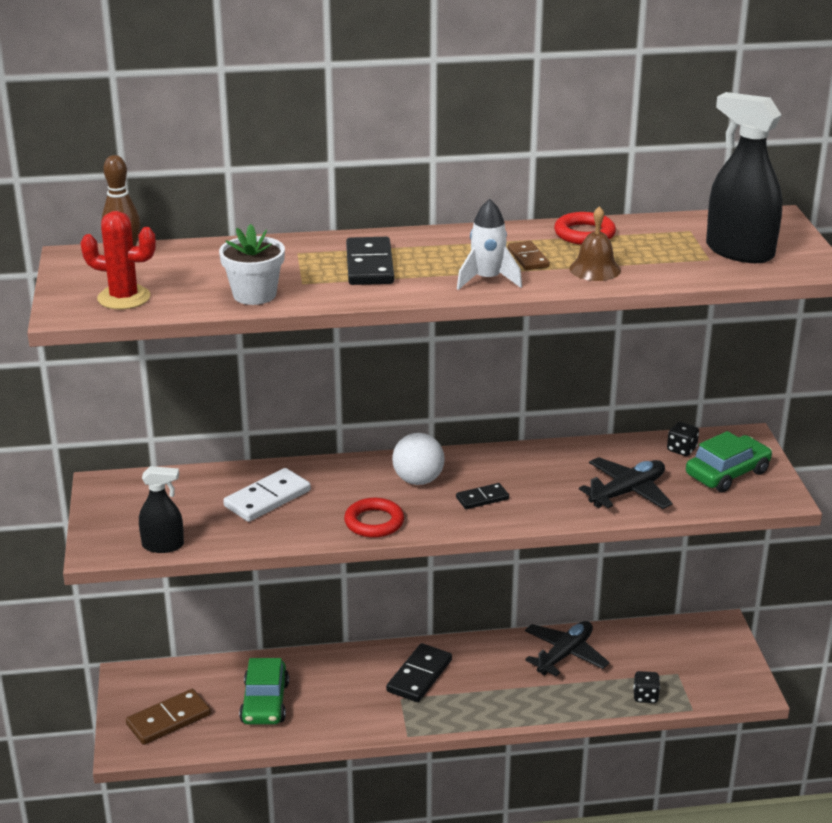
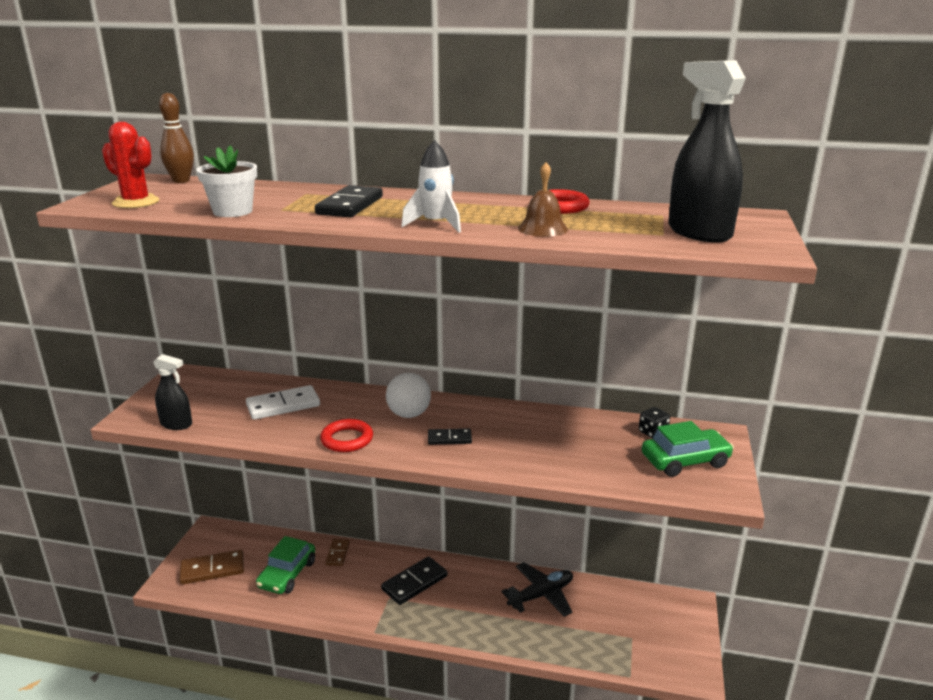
camera: 20 degrees right, 5 degrees down
(528, 258) = (490, 215): brown domino -> brown domino (337, 554)
(627, 492) = (580, 459): black plane -> none
(645, 696) = (592, 652): black dice -> none

